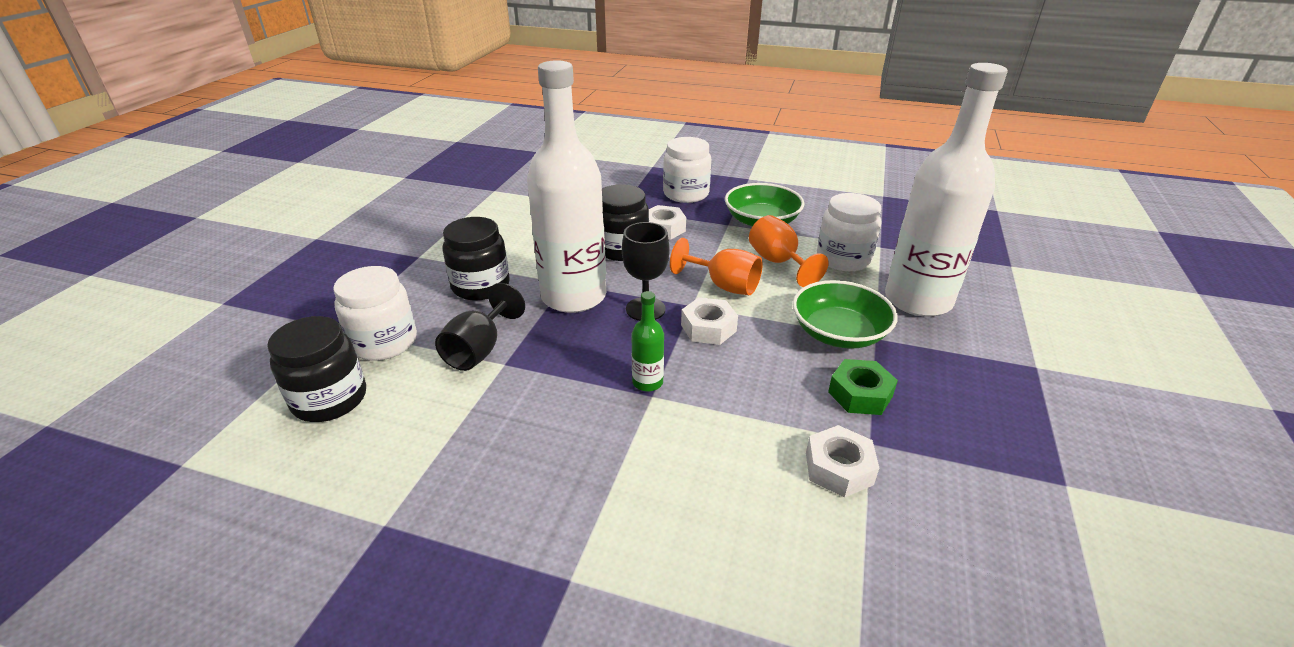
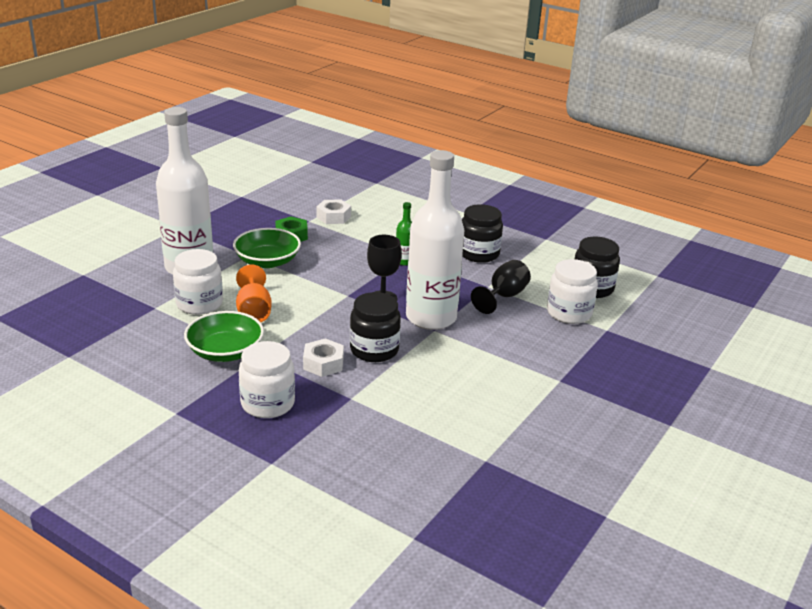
camera: 165 degrees left, 5 degrees down
(481, 286) = (502, 340): black jar -> black jar (479, 254)
(708, 328) = (347, 280): white nut -> none
(723, 286) = (313, 303): orange goblet -> none

